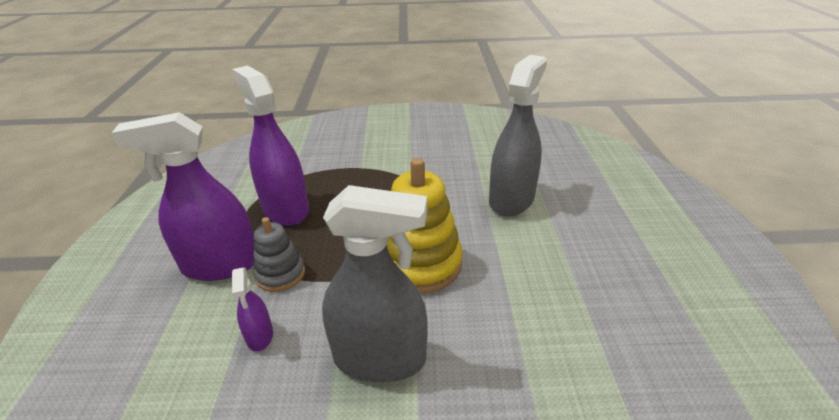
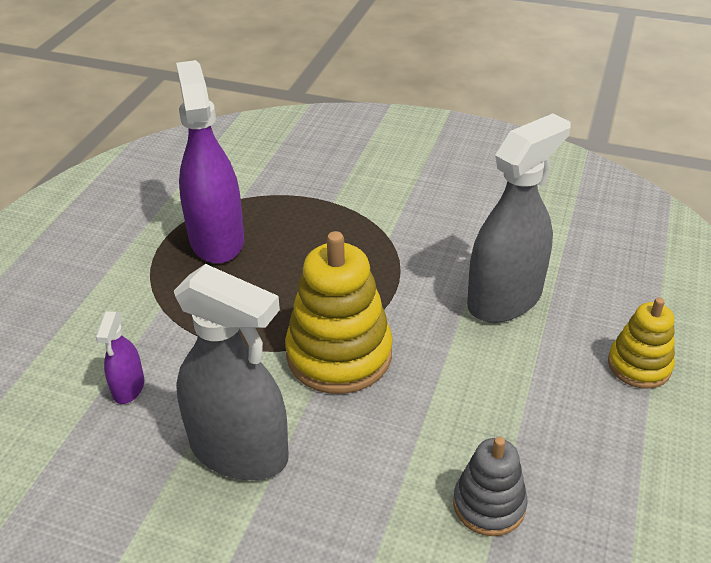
camera: 20 degrees right, 5 degrees up
(220, 265) = (119, 293): purple spray bottle -> none
(280, 274) = (177, 323): grey stacking toy -> grey stacking toy (489, 505)
(620, 218) = (639, 365): none -> yellow stacking toy

